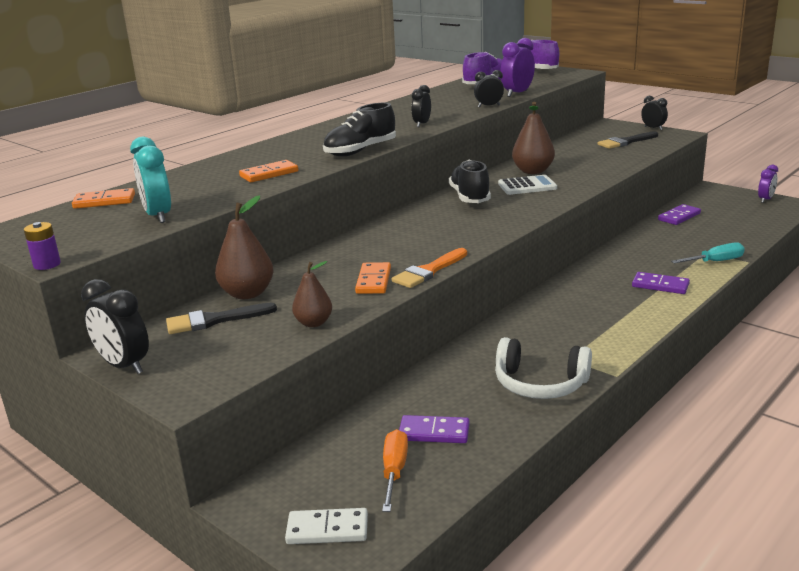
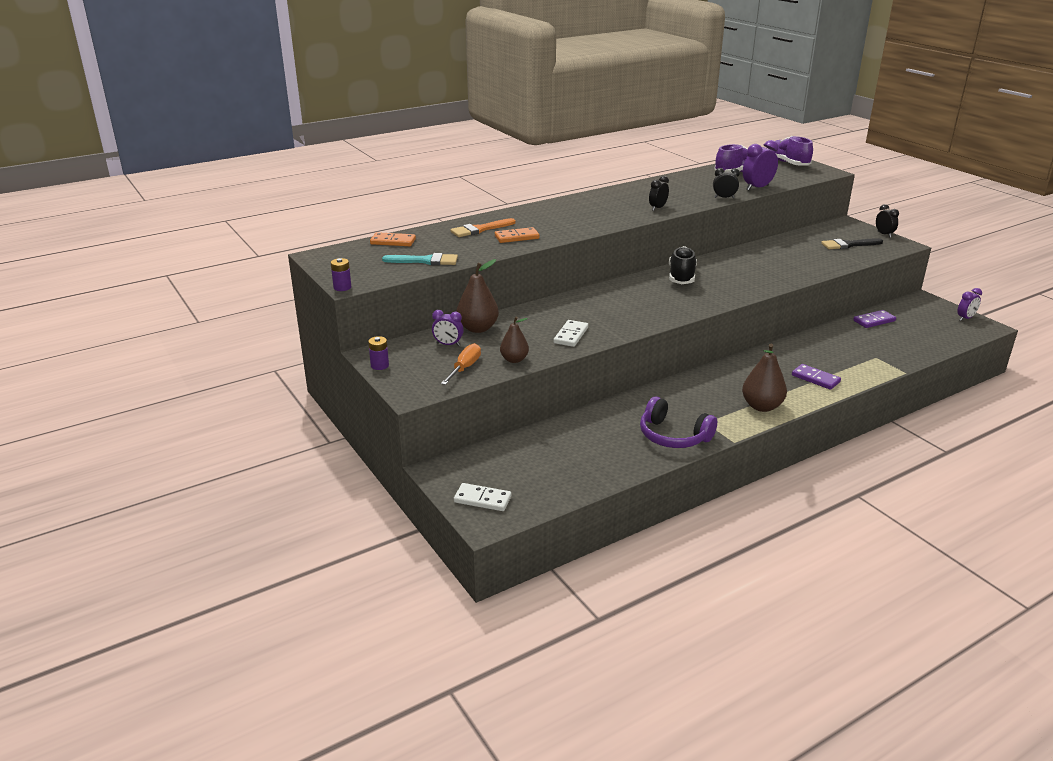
camera: 15 degrees right, 5 degrees up
(124, 366) = (379, 365): black clock -> purple battery
(158, 216) = (425, 261): turquoise clock -> turquoise brush
(214, 320) = (448, 344): black brush -> purple clock
(360, 151) = (595, 227): black shoe -> none
(374, 281) = (571, 335): orange domino -> white domino
(394, 471) = (541, 473): orange screwdriver -> orange screwdriver (464, 368)
(429, 271) = (615, 335): orange brush -> orange brush (480, 229)
(434, 432) = (580, 454): purple domino -> none
(527, 186) = (734, 274): white calculator -> none
(533, 171) = (748, 261): brown pear -> brown pear (761, 406)
(540, 384) = (673, 436): white headphones -> purple headphones
(715, 262) = (876, 367): turquoise screwdriver -> none

